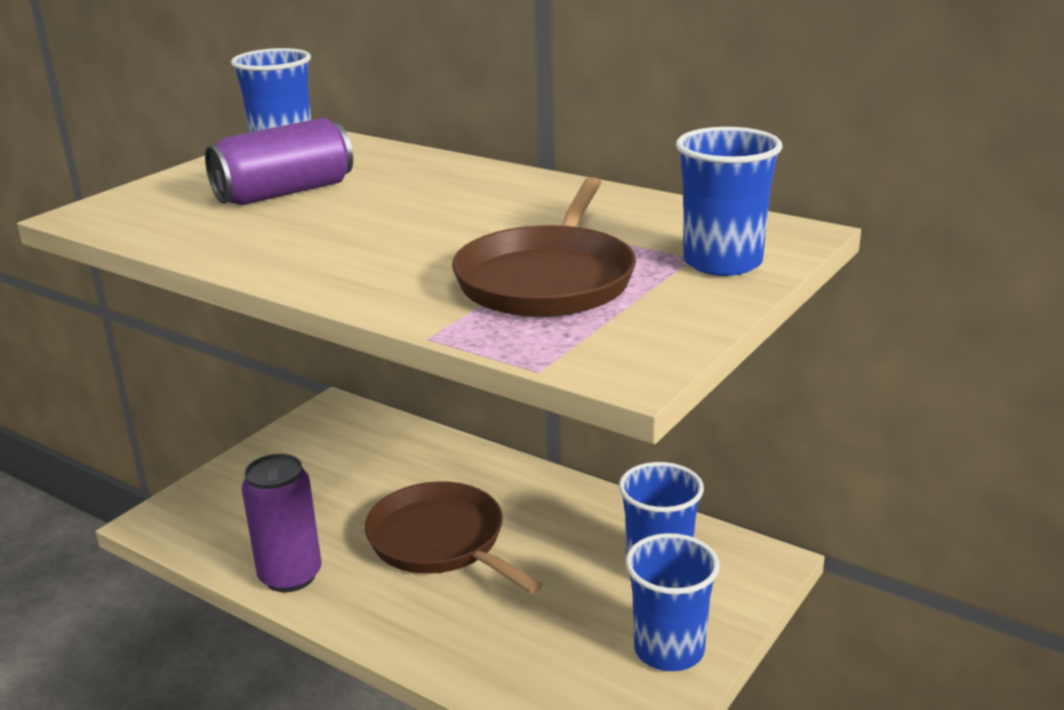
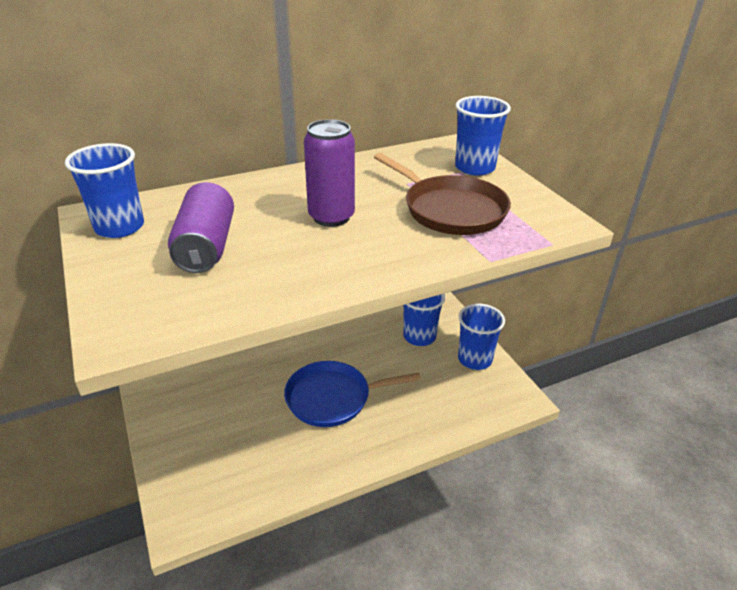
camera: 60 degrees left, 10 degrees up
(290, 576) = (306, 473): purple can -> purple can (331, 217)
(441, 541) = (332, 398): brown pan -> blue pan

